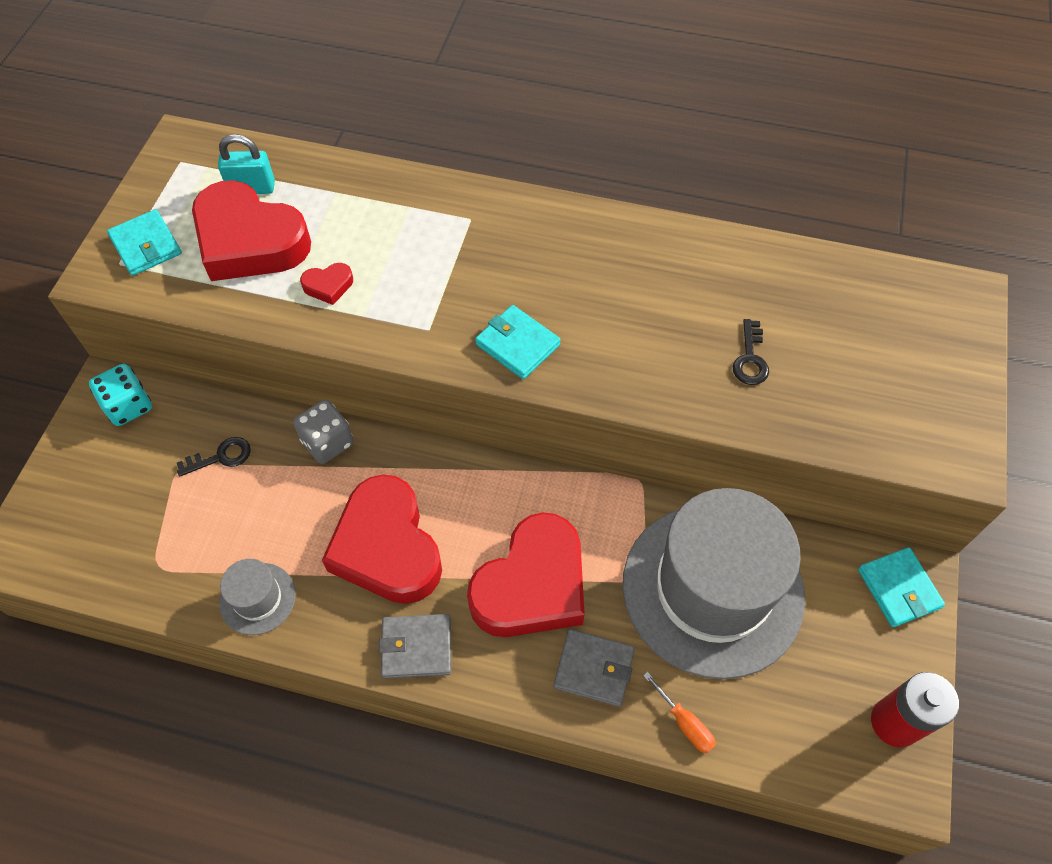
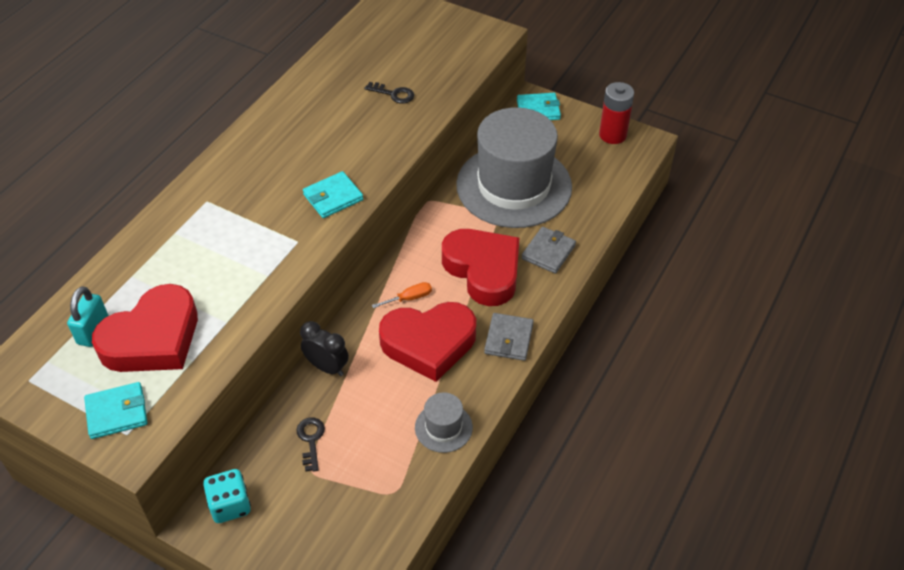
camera: 75 degrees left, 10 degrees down
(327, 442) = (327, 367): grey dice -> black clock
(328, 286) = (227, 293): red heart -> none
(684, 723) = (592, 219): orange screwdriver -> orange screwdriver (409, 298)

